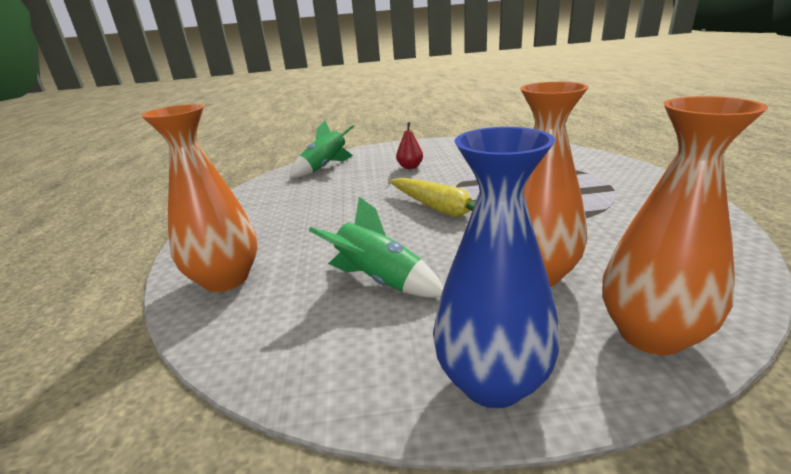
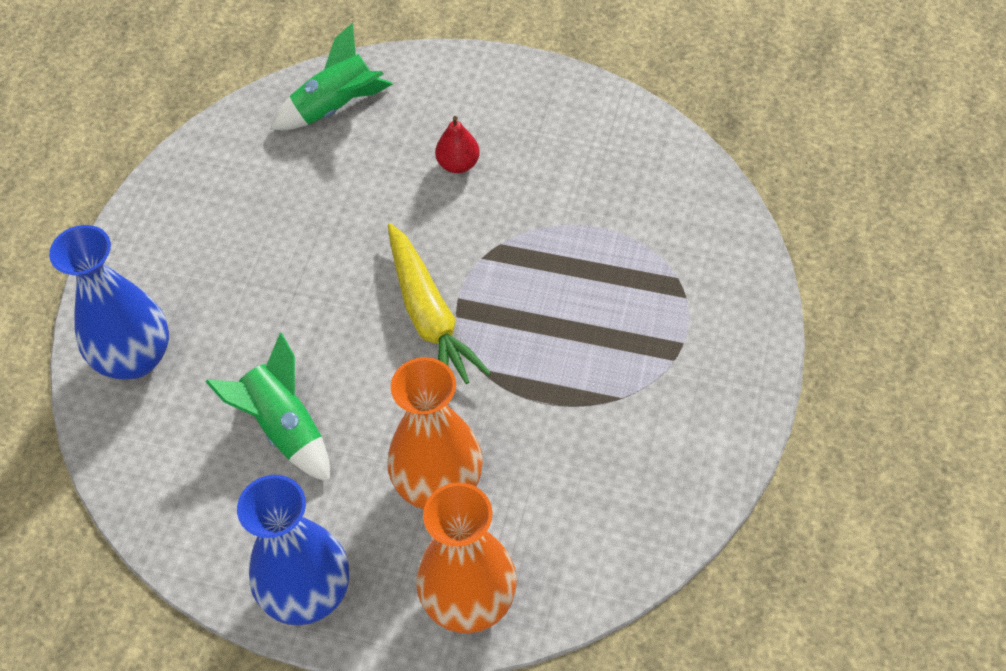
camera: 20 degrees right, 30 degrees up
(226, 279) = (135, 358): orange vase -> blue vase

